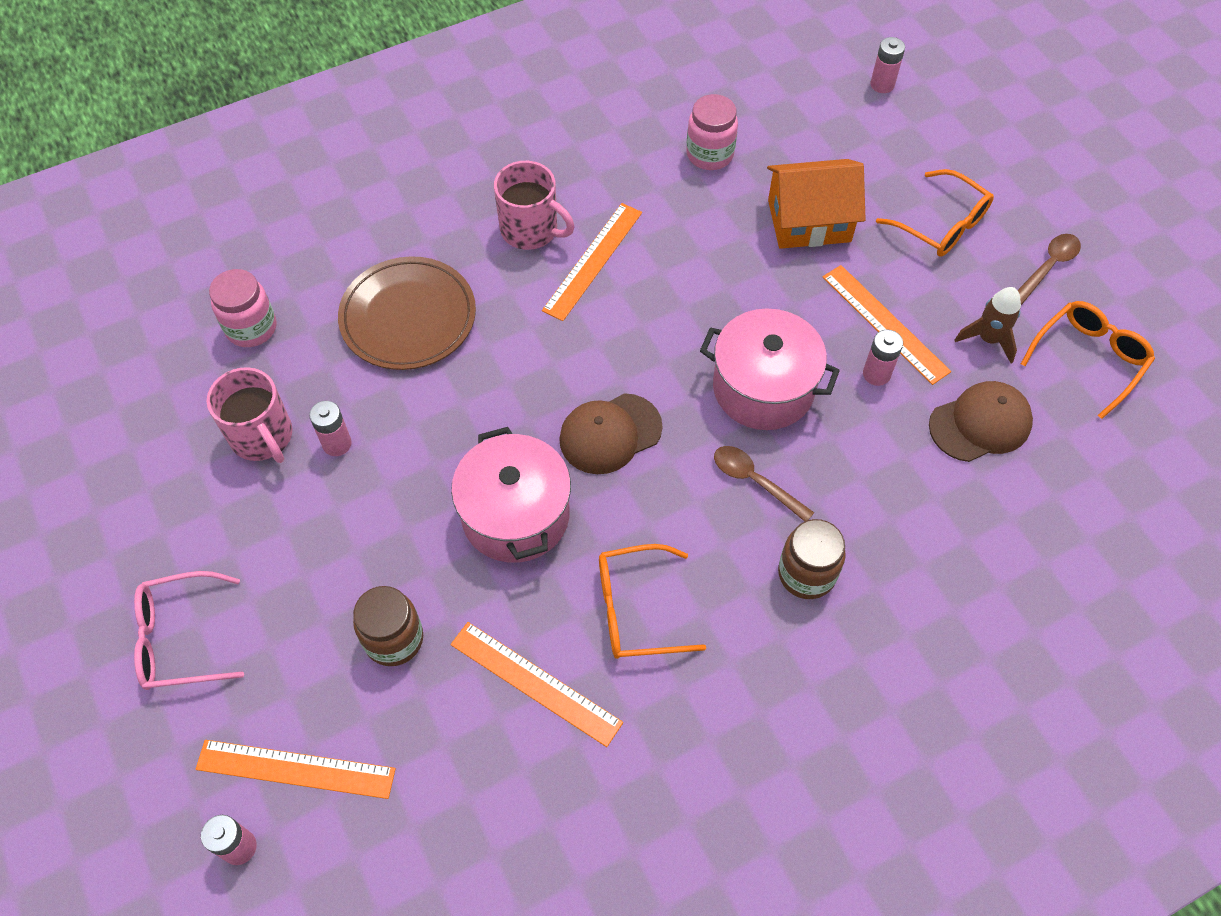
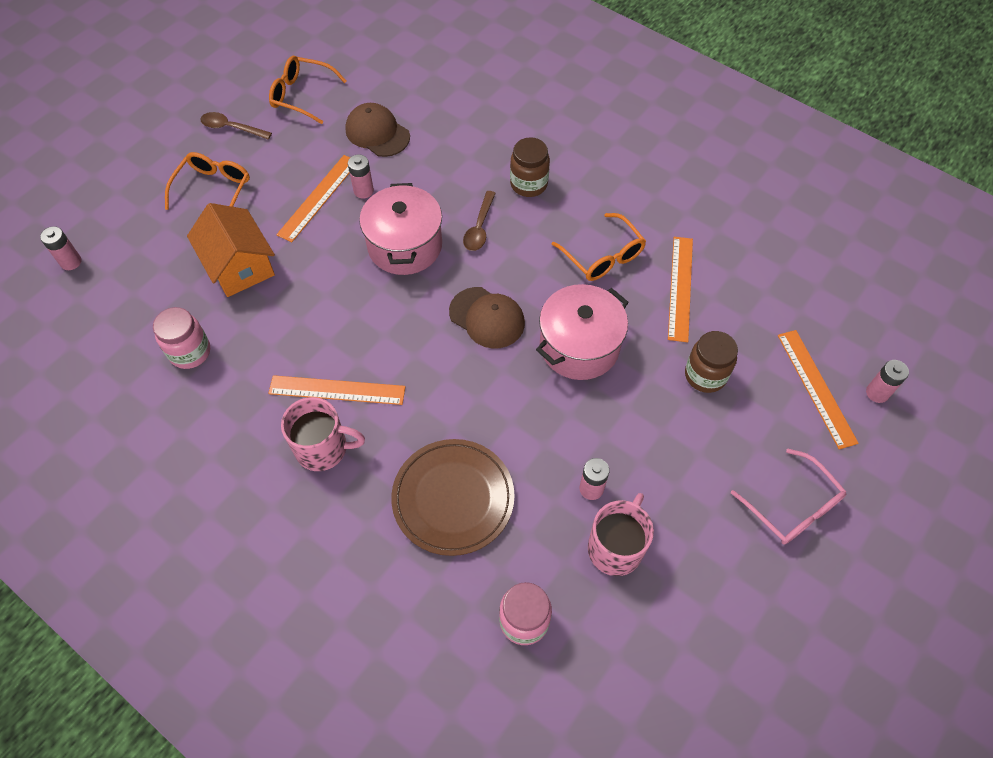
camera: 115 degrees left, 0 degrees up
(531, 230) = (323, 448): pink mug -> pink mug turned 90 degrees clockwise
(988, 339) = (307, 144): brown rocket -> none

